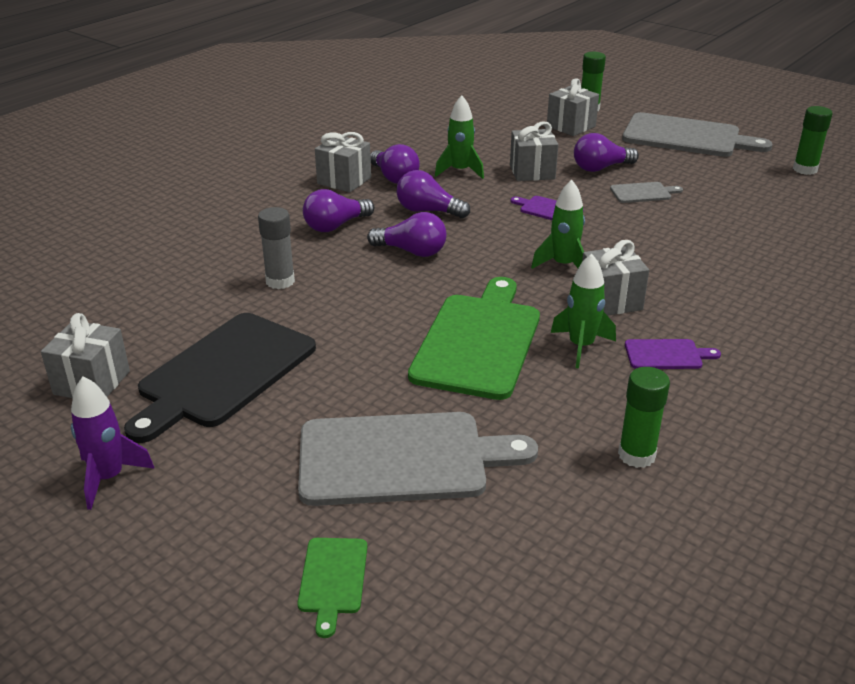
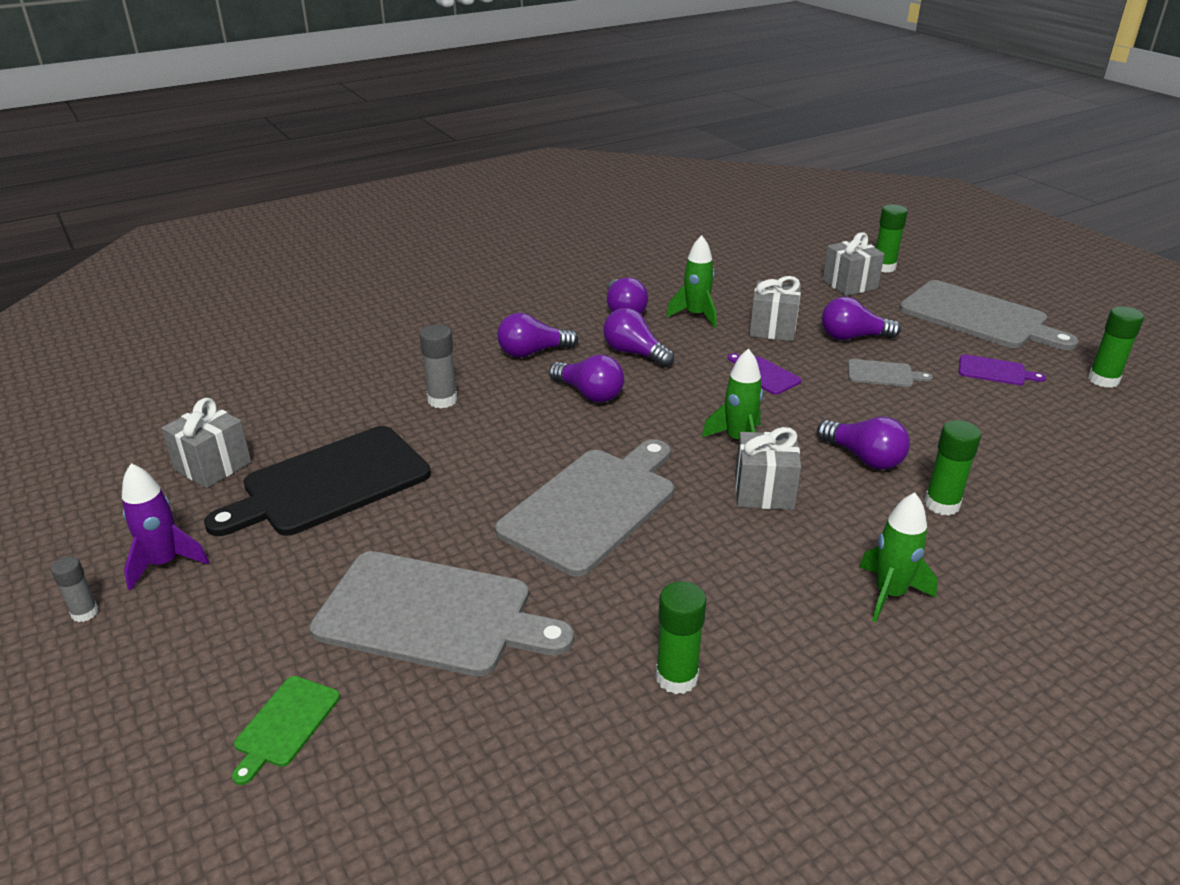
camera: 20 degrees right, 0 degrees up
(58, 540) = (85, 613): none -> grey glue stick
(344, 181) = (572, 306): grey gift -> none
(479, 341) = (593, 506): green cutting board -> grey cutting board
(581, 346) = (697, 536): green rocket -> green rocket (889, 594)
(666, 355) = (787, 569): purple cutting board -> purple cutting board (995, 371)
(670, 260) = (864, 458): none -> purple light bulb
(749, 282) = (942, 504): none -> green glue stick

